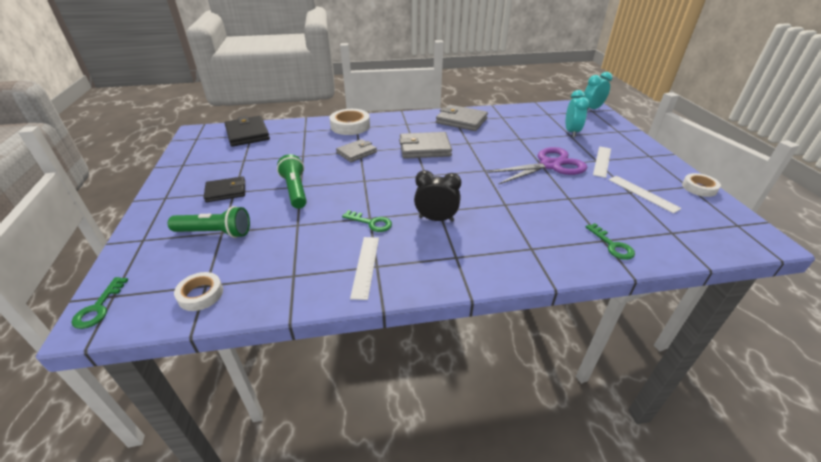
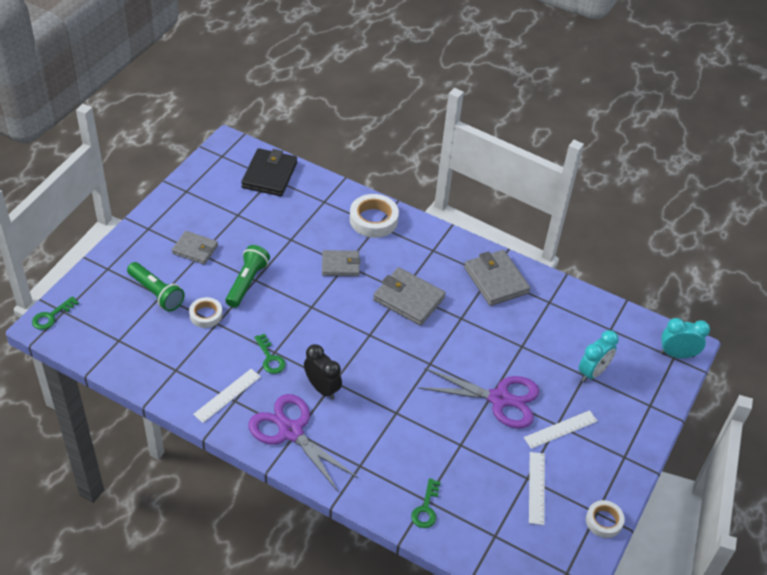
camera: 35 degrees right, 10 degrees up
(200, 294) = (111, 346): white tape -> white tape (206, 315)
(226, 191) = (195, 249): black wallet -> grey wallet
(451, 259) = (291, 431): none -> purple scissors

